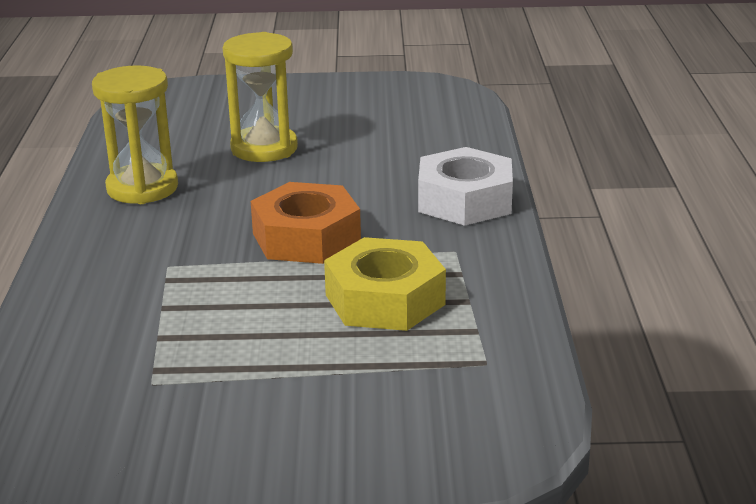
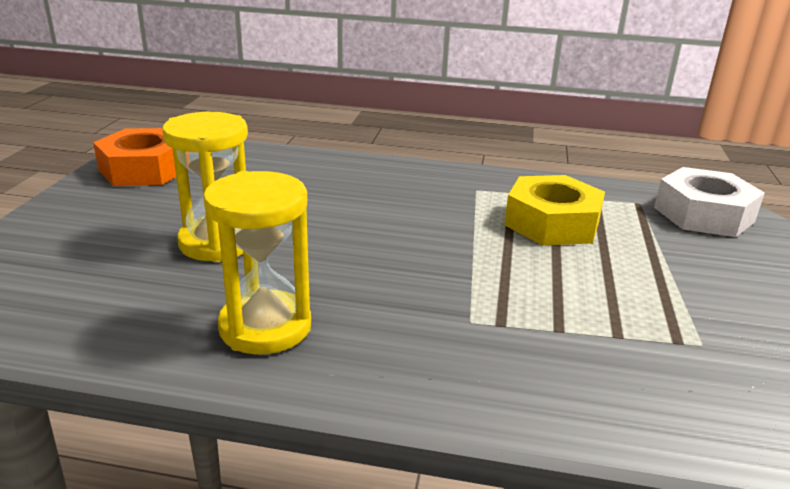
camera: 80 degrees left, 0 degrees up
(306, 238) = (435, 242): orange nut -> orange nut (145, 169)
(464, 200) = (394, 174): white nut -> white nut (704, 214)

